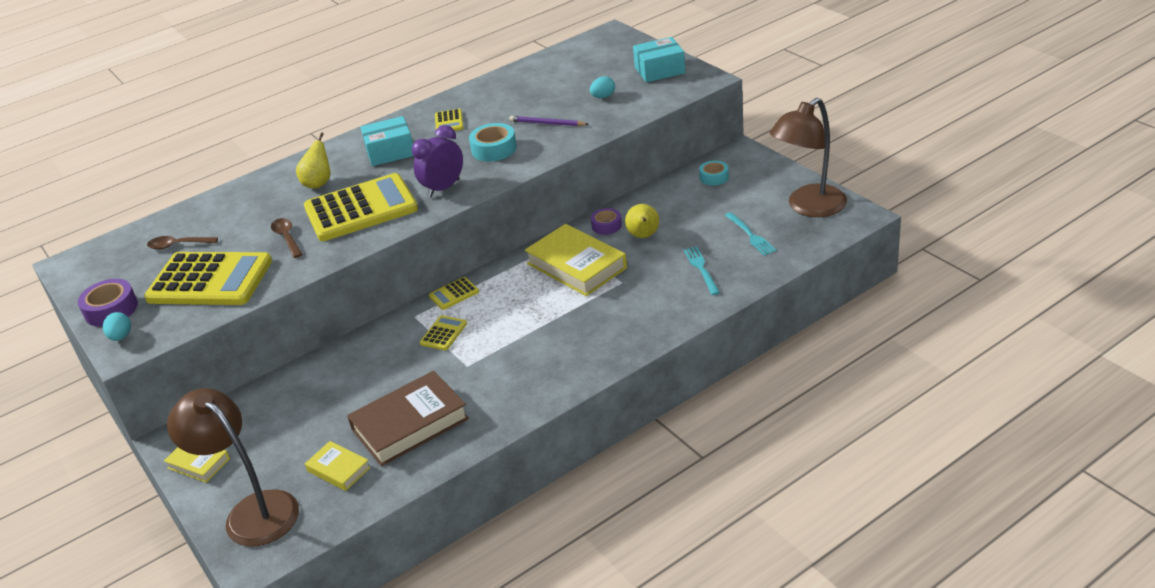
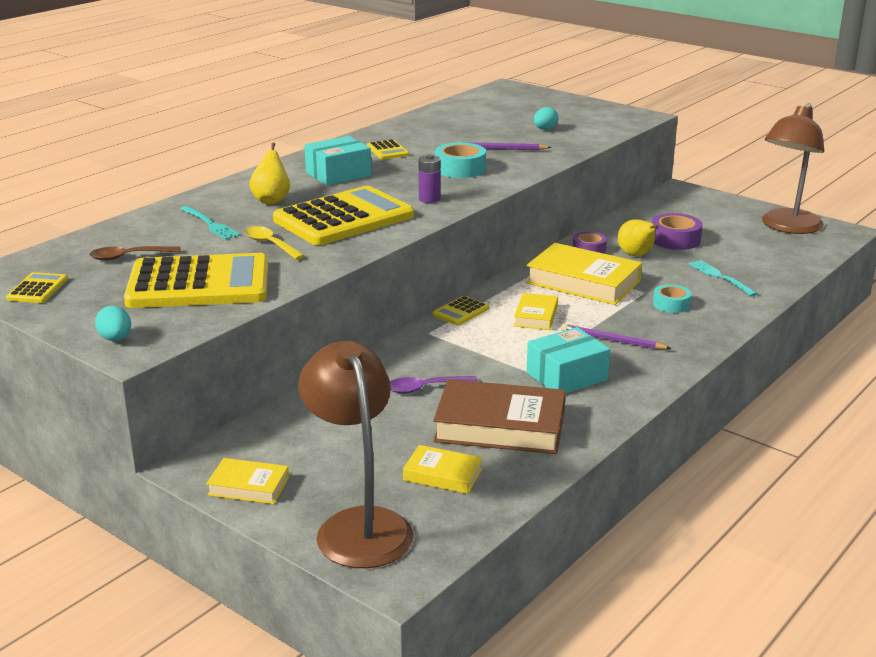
camera: 20 degrees left, 10 degrees down
(111, 310) = (81, 316): purple tape -> purple tape (675, 239)
(252, 511) = (358, 525): brown lamp -> brown lamp turned 45 degrees clockwise
(287, 238) = (270, 244): brown spoon -> yellow spoon
(377, 377) = (425, 388): none -> purple spoon
(410, 424) = (500, 426): brown book -> brown book turned 60 degrees clockwise
(443, 188) = (429, 199): purple clock -> purple battery
(443, 333) = (476, 345): yellow calculator -> yellow calculator (37, 289)
(511, 304) = (536, 316): none -> yellow book
(557, 338) = (612, 340): none -> purple pencil
(659, 70) = (586, 111): turquoise box -> turquoise box (566, 376)
(714, 177) = (670, 209): turquoise tape -> turquoise tape (671, 304)
(750, 235) = (748, 250): turquoise fork -> turquoise fork (210, 224)

